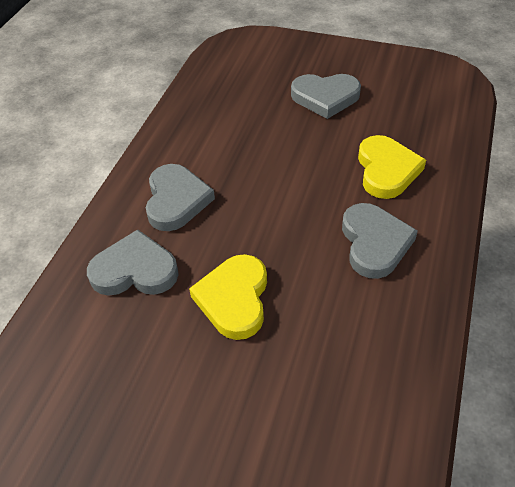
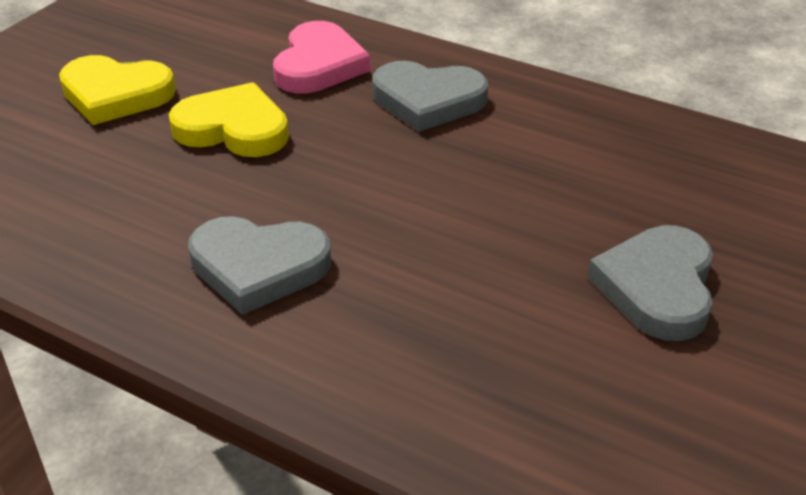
camera: 100 degrees right, 10 degrees down
(135, 270) = (319, 65): grey heart -> pink heart
(386, 170) = (418, 322): yellow heart -> yellow heart (115, 95)

